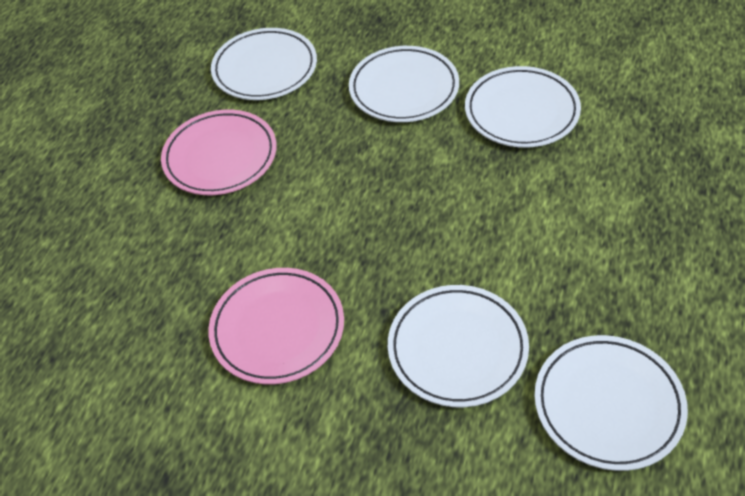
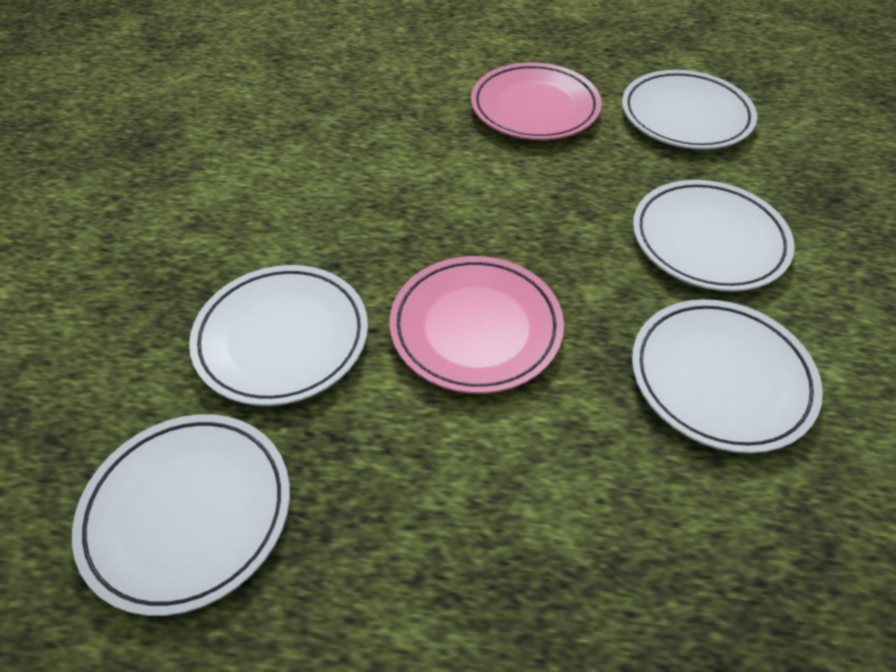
camera: 75 degrees right, 0 degrees up
(277, 329) = (309, 186): pink plate -> pink plate (476, 328)

